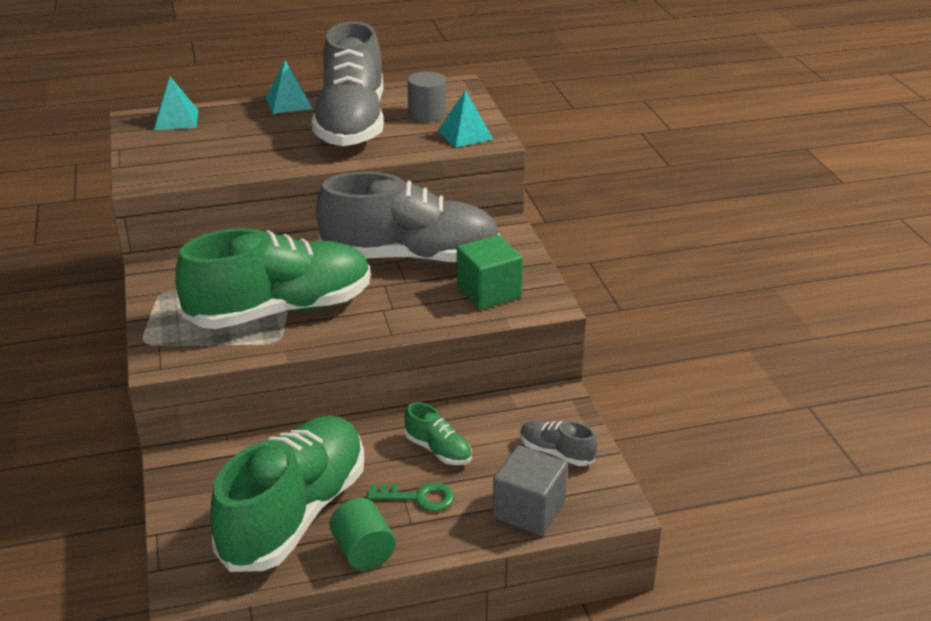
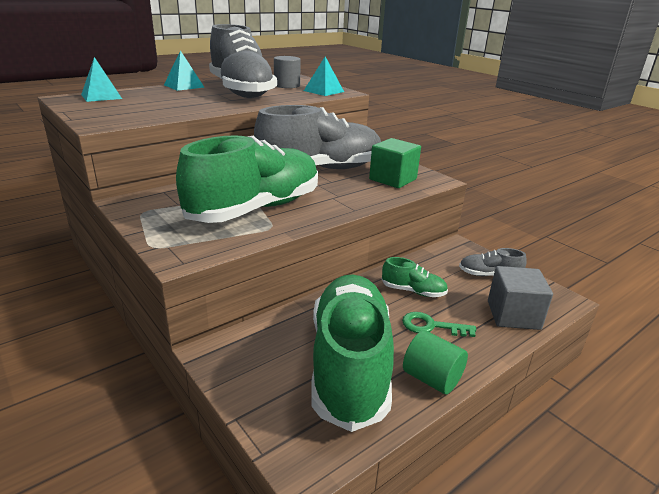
camera: 25 degrees left, 5 degrees down
(418, 497) = (431, 326): green key -> green key turned 150 degrees counterclockwise

